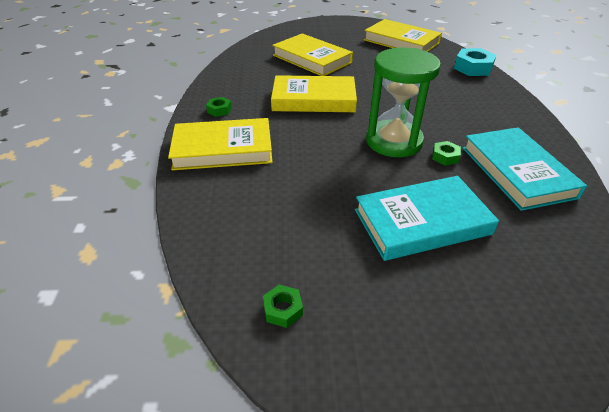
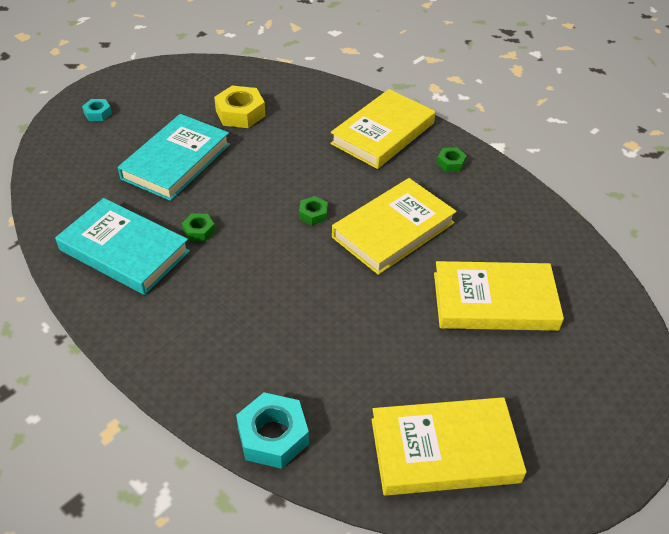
camera: 135 degrees right, 5 degrees up
(283, 309) = (214, 79): green nut -> green nut (313, 214)
(308, 238) = (240, 113): none -> yellow nut
(394, 141) = (259, 222): green hourglass -> none
(483, 353) = (98, 113): none -> turquoise nut

